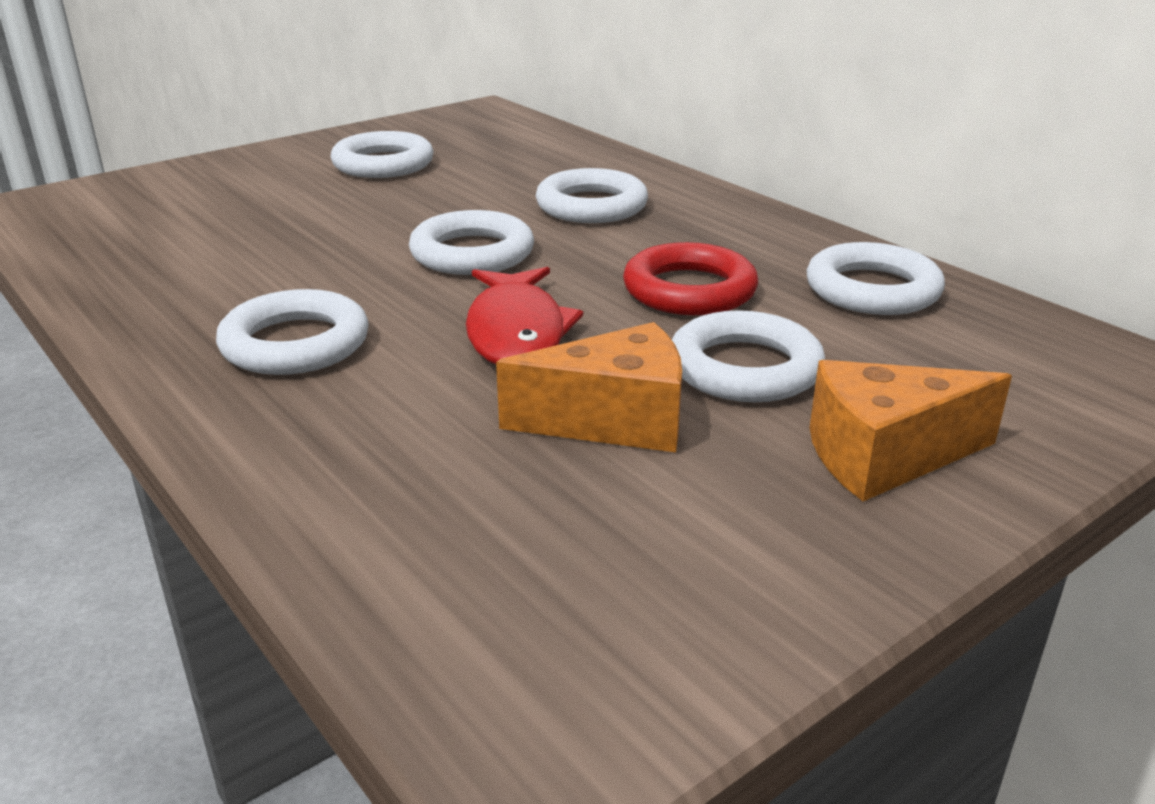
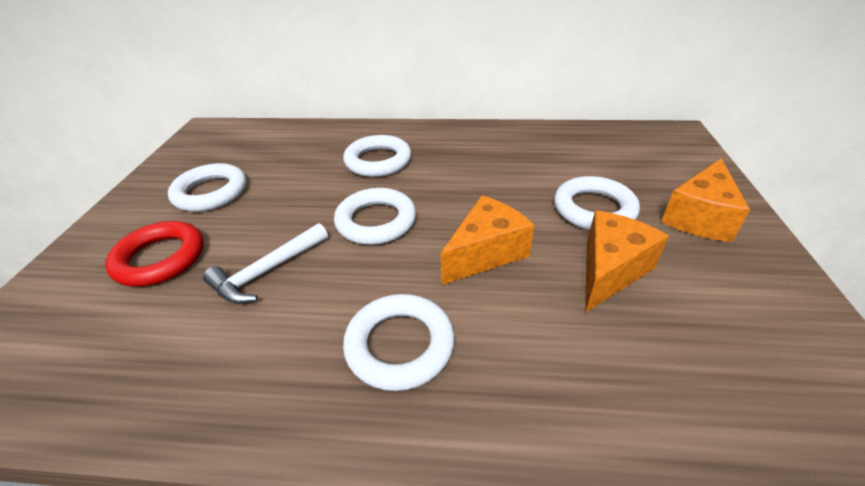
camera: 45 degrees left, 10 degrees up
(308, 241) = (267, 271): none -> white hammer
(516, 332) = (486, 253): red fish -> orange cheese
(689, 290) = (503, 183): red ring -> red ring (160, 258)
(872, 290) = (557, 145): white ring -> none

